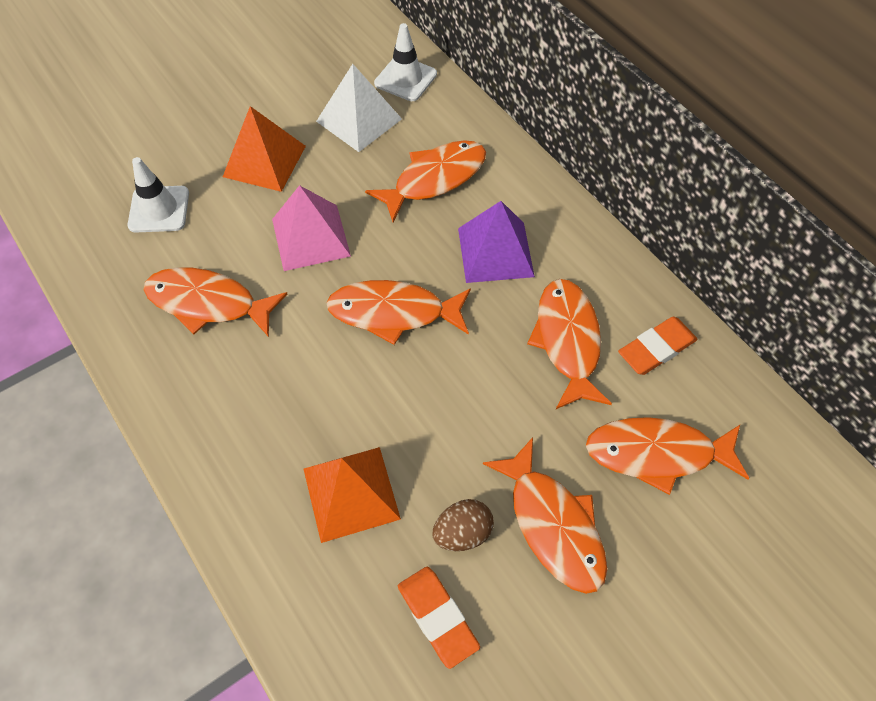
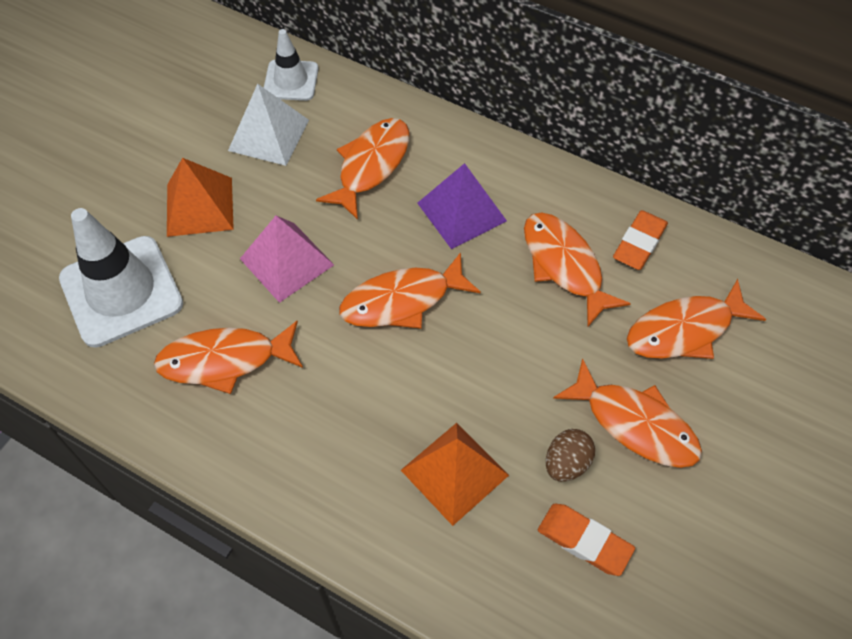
camera: 25 degrees left, 0 degrees up
(159, 209) = (121, 291): white traffic cone -> white traffic cone, size x1.74

